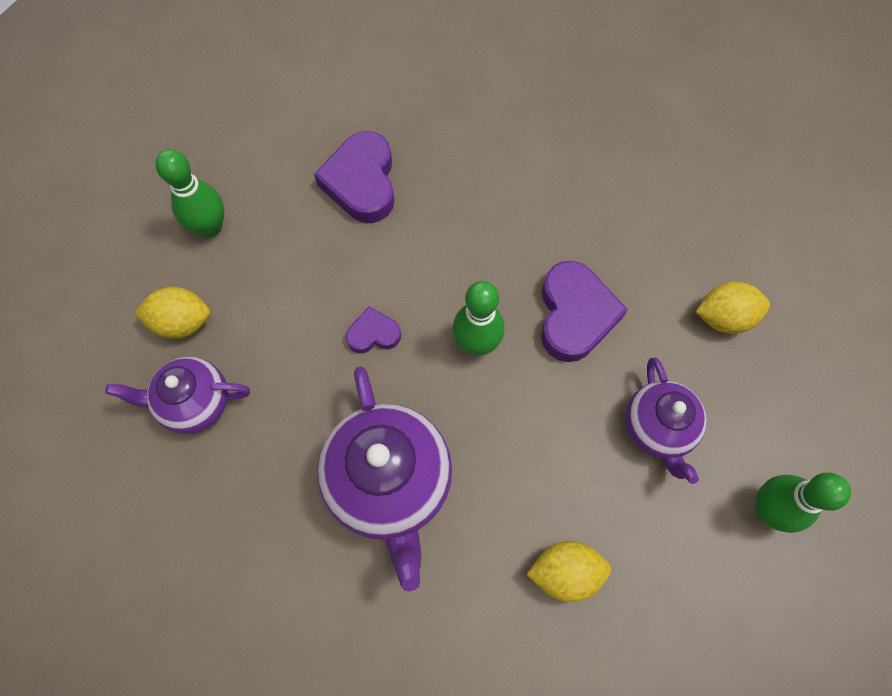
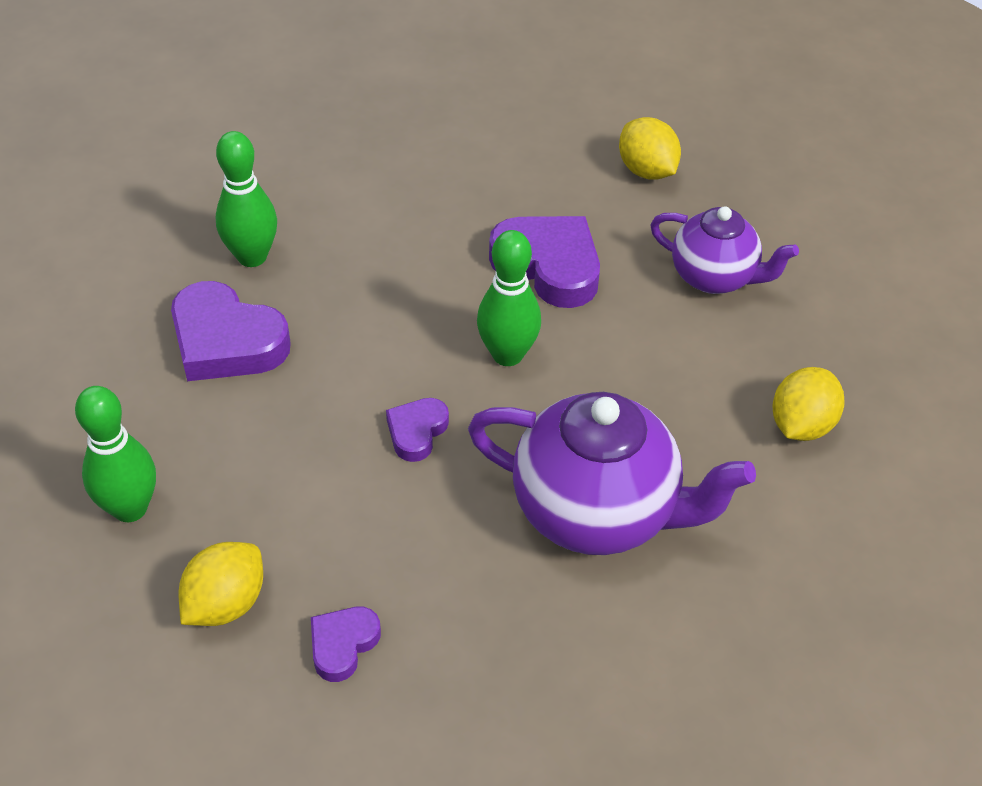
camera: 55 degrees left, 20 degrees down
(195, 403) = (343, 645): purple teapot -> purple heart
(723, 317) = (646, 170): yellow lemon -> yellow lemon turned 60 degrees counterclockwise
(768, 509) = (849, 252): green bowling pin -> green bowling pin (252, 257)

